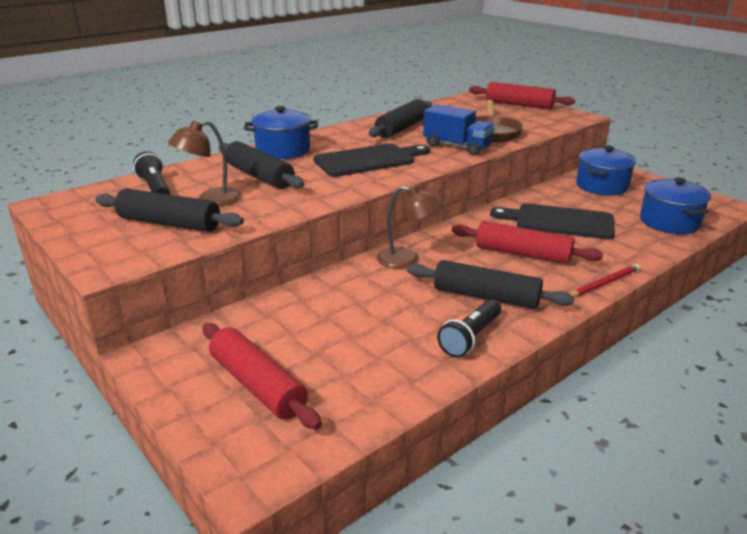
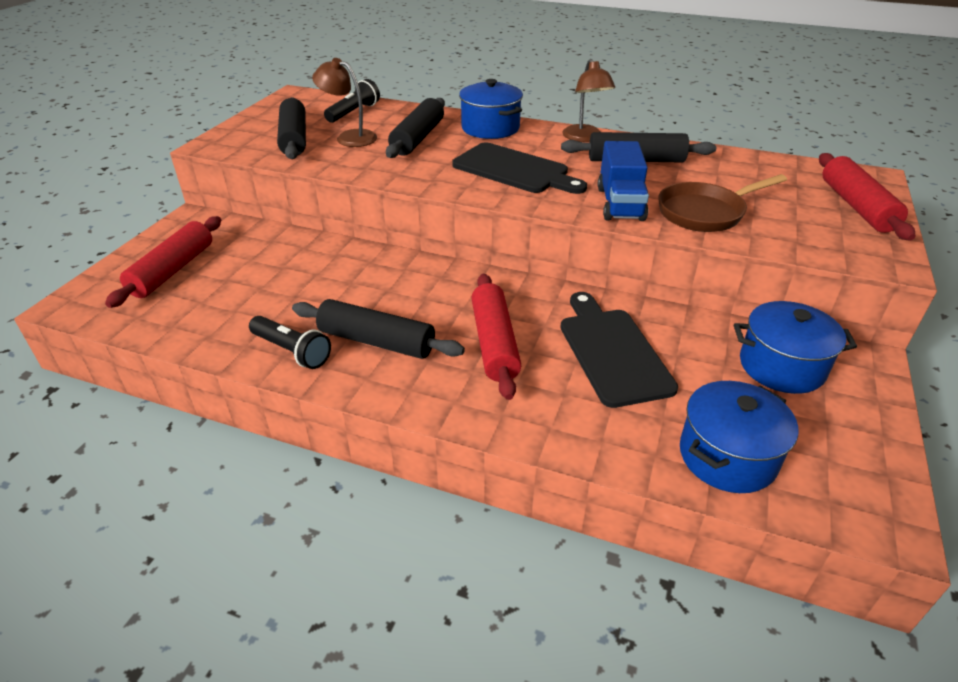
camera: 60 degrees right, 10 degrees up
(406, 260) = (416, 275): brown lamp -> brown lamp (584, 138)
(470, 338) = (292, 351): black flashlight -> black flashlight turned 150 degrees counterclockwise
(486, 296) = (377, 341): black rolling pin -> black rolling pin turned 60 degrees counterclockwise
(604, 283) = (471, 421): red pencil -> none

